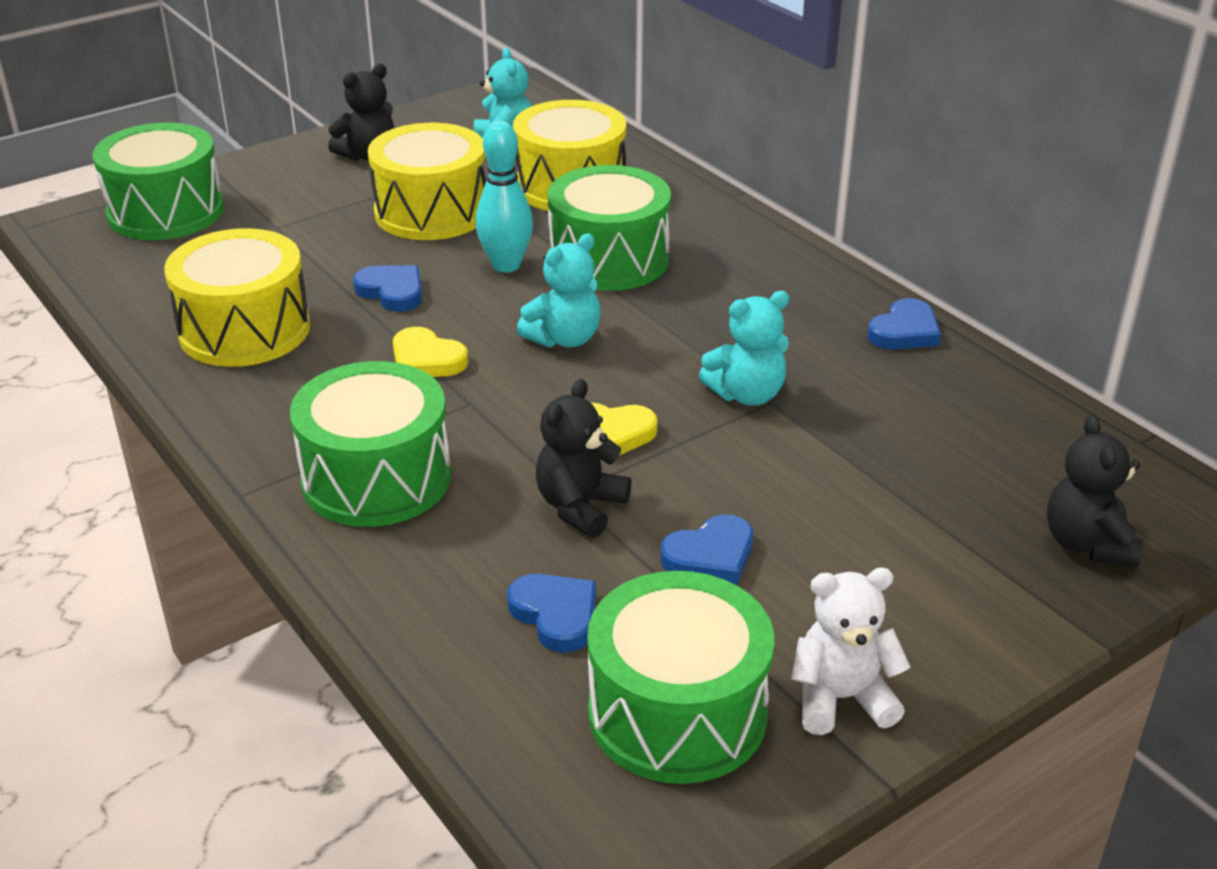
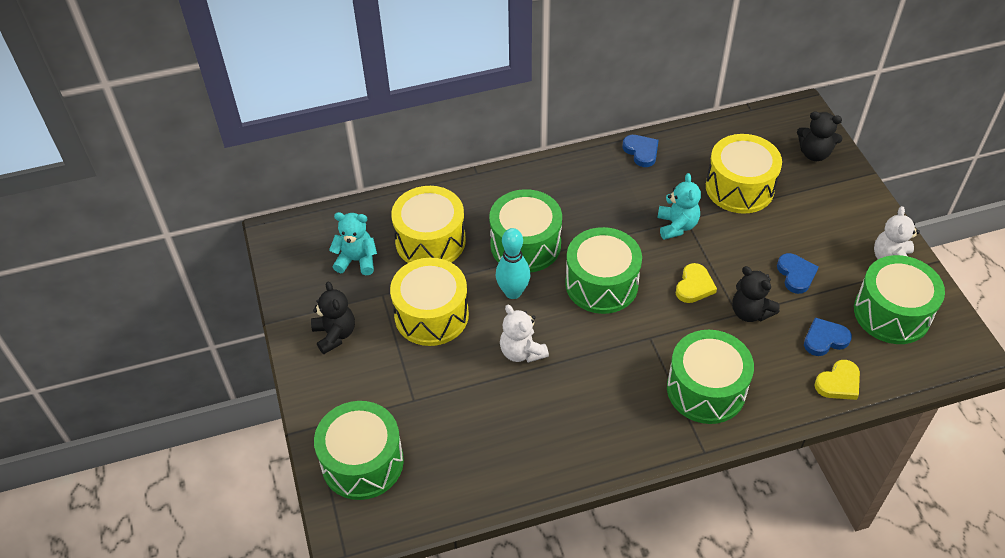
camera: 70 degrees left, 15 degrees up
(245, 330) = (538, 432): yellow drum -> yellow drum (739, 188)
(392, 292) = (522, 352): blue heart -> white teddy bear
(426, 359) = (601, 348): yellow heart -> yellow heart (838, 383)
(564, 339) = (601, 284): turquoise teddy bear -> green drum

